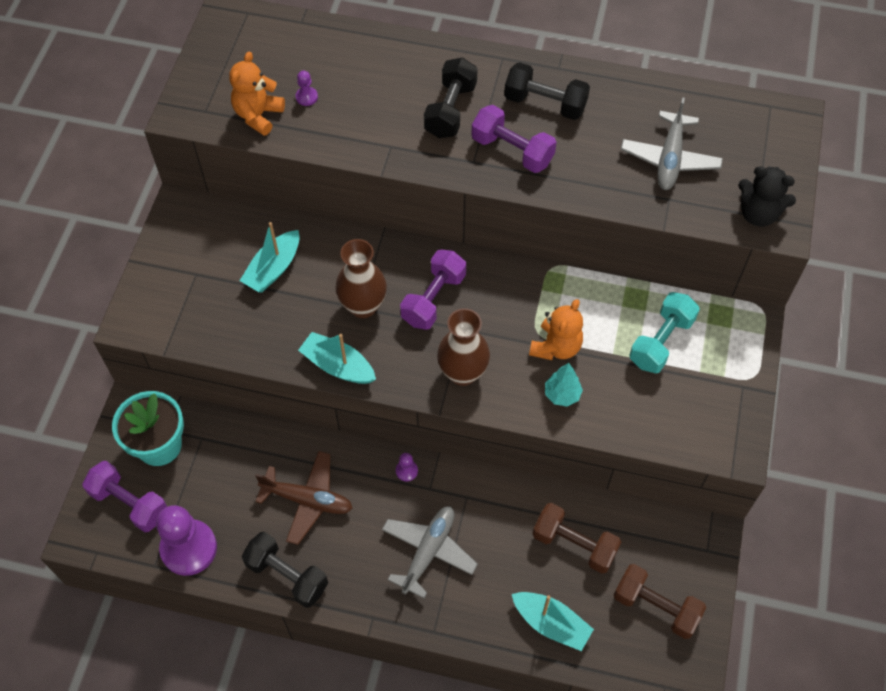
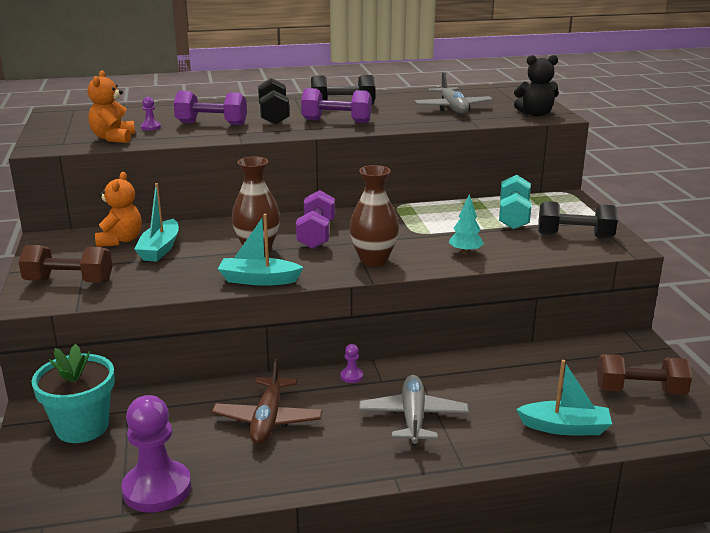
camera: 25 degrees left, 35 degrees down
(129, 503) = (67, 476): purple dumbbell -> purple dumbbell (211, 123)
(287, 575) = (282, 475): black dumbbell -> black dumbbell (575, 236)
(307, 500) = (268, 419): brown plane -> brown plane turned 105 degrees clockwise
(556, 347) = (437, 234): orange teddy bear -> orange teddy bear (120, 240)
(574, 544) = (537, 376): brown dumbbell -> brown dumbbell (69, 282)

